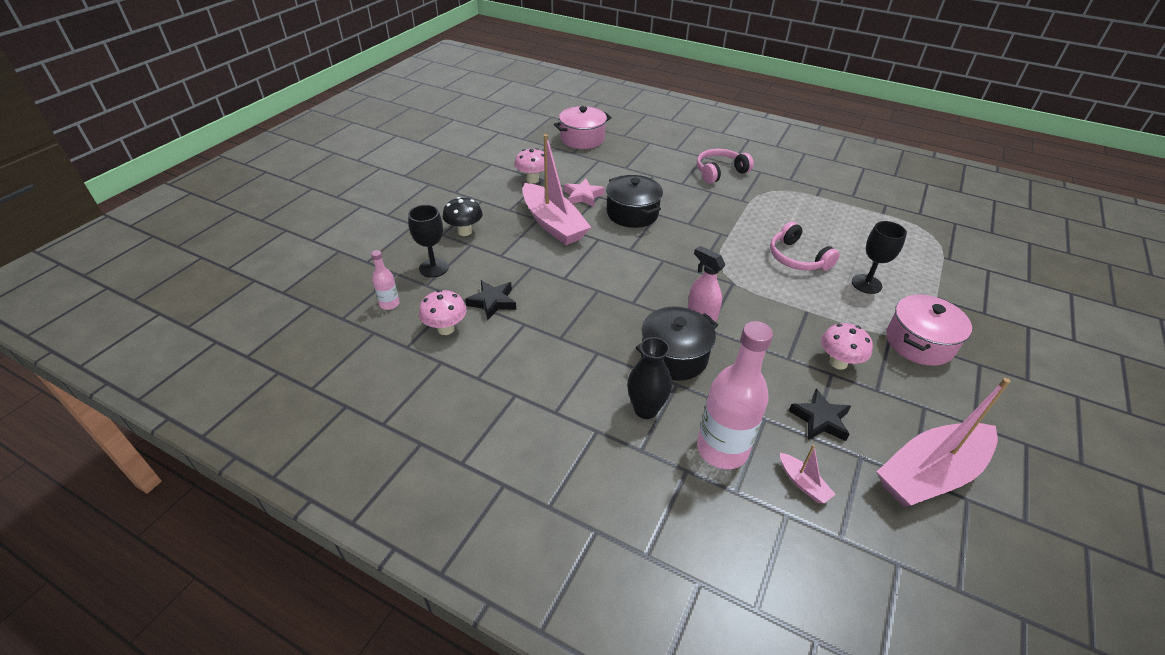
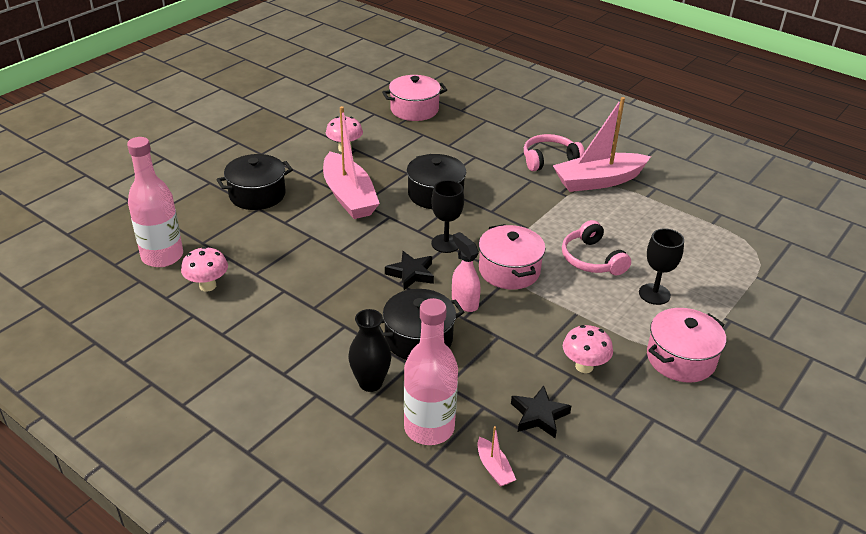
camera: 10 degrees right, 5 degrees down
(389, 304) = (162, 256): pink bottle -> pink bottle, size x2.11
(433, 268) = (215, 227): black goblet -> black goblet (446, 243)
(464, 231) = (257, 195): black mushroom -> black pot
(492, 302) = (260, 266): black star -> black star (411, 273)
(583, 196) = (391, 171): pink star -> none
(729, 277) = (509, 270): none -> pink pot
(930, 474) = (625, 479): pink boat -> pink boat (598, 181)

